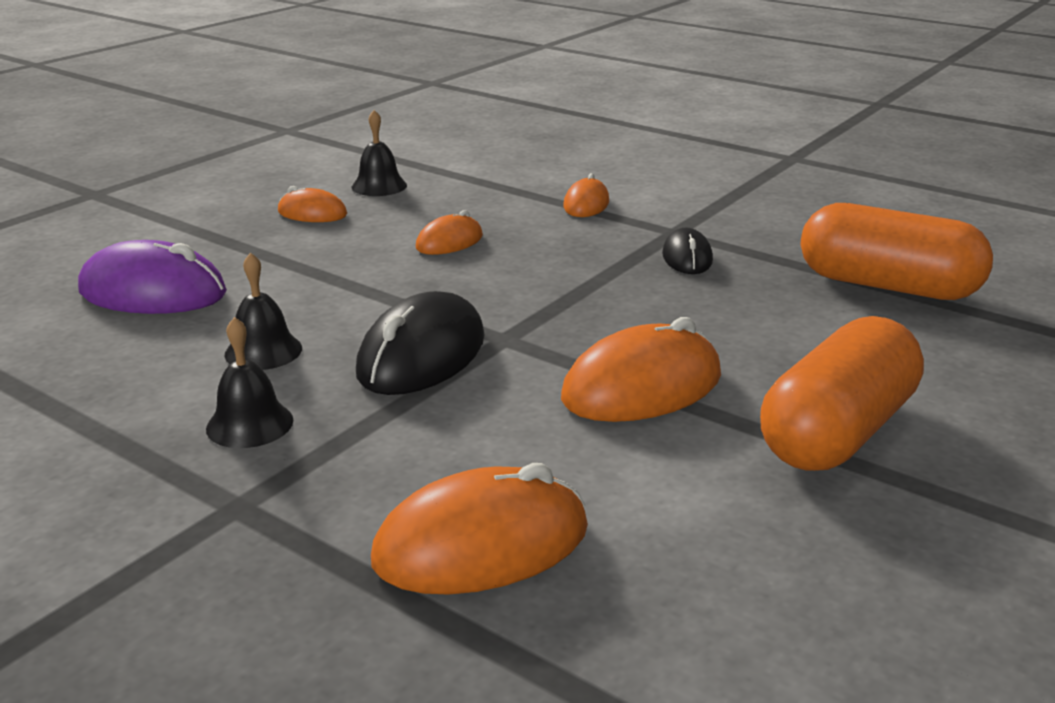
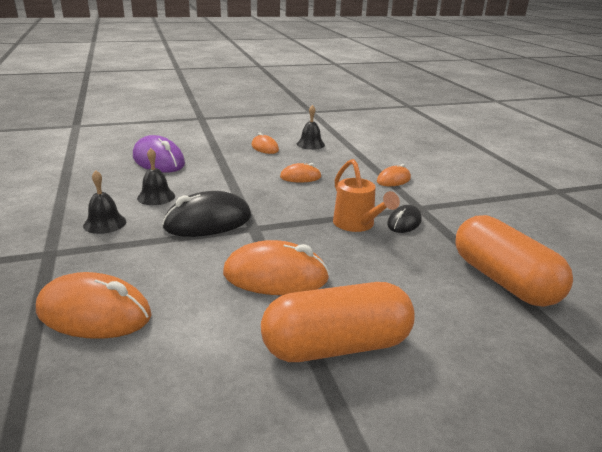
camera: 35 degrees right, 0 degrees up
(635, 282) = (357, 225): none -> orange watering can

